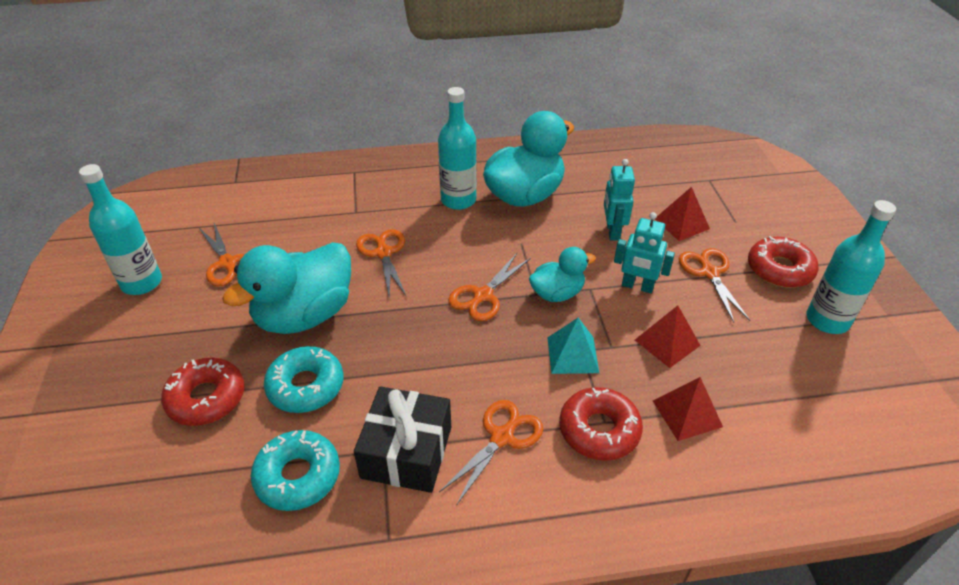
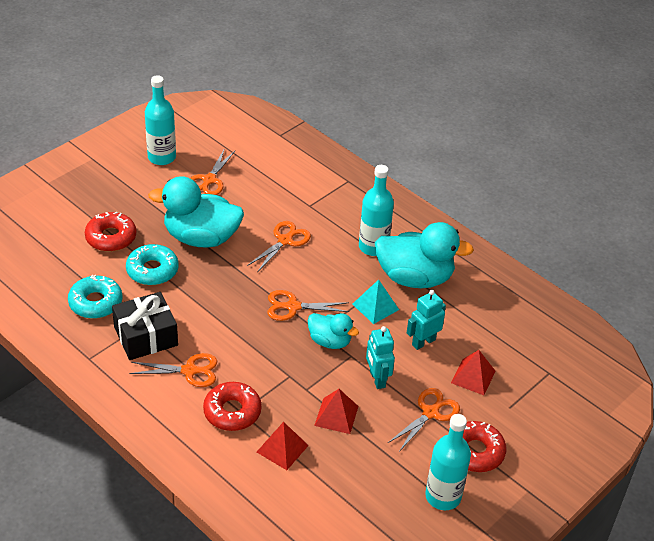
camera: 50 degrees right, 0 degrees up
(572, 354) = (282, 373): turquoise pyramid -> turquoise pyramid (375, 306)

